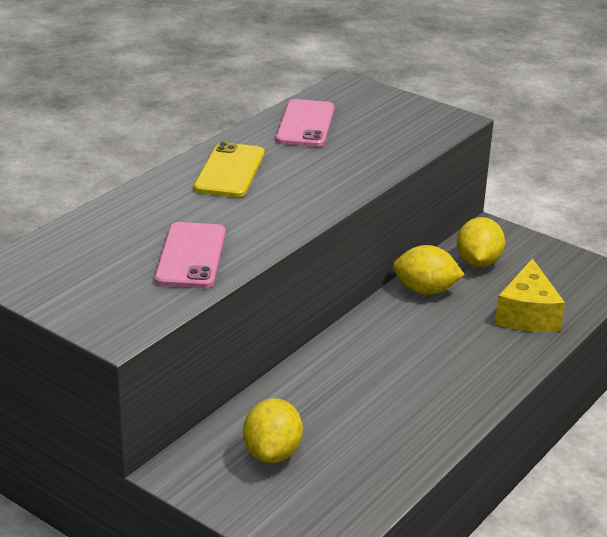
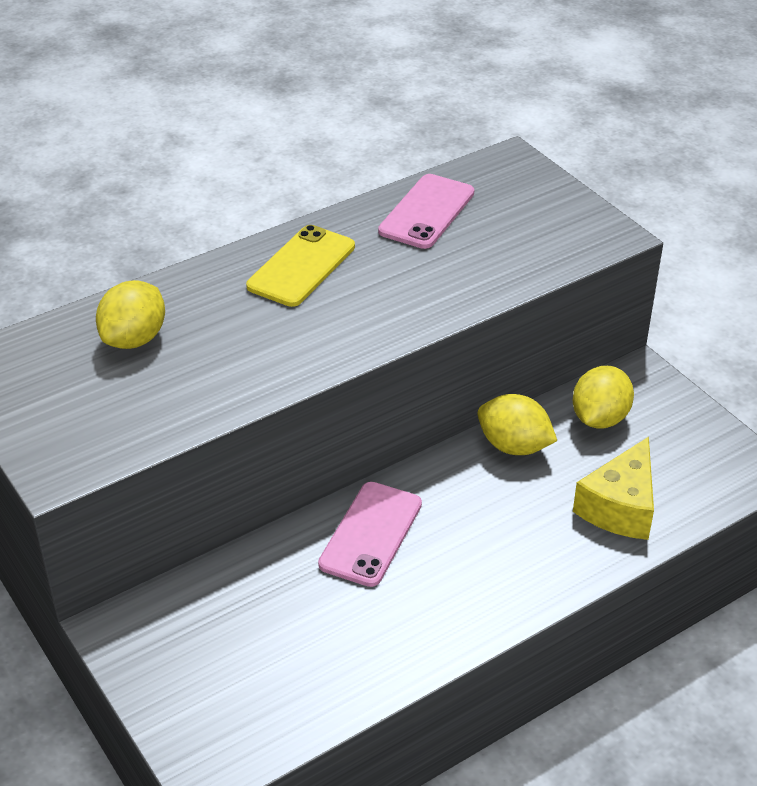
camera: 20 degrees right, 10 degrees up
(191, 256) = (191, 381): pink phone -> pink phone (371, 534)
(272, 453) = (226, 630): yellow lemon -> yellow lemon (134, 339)

